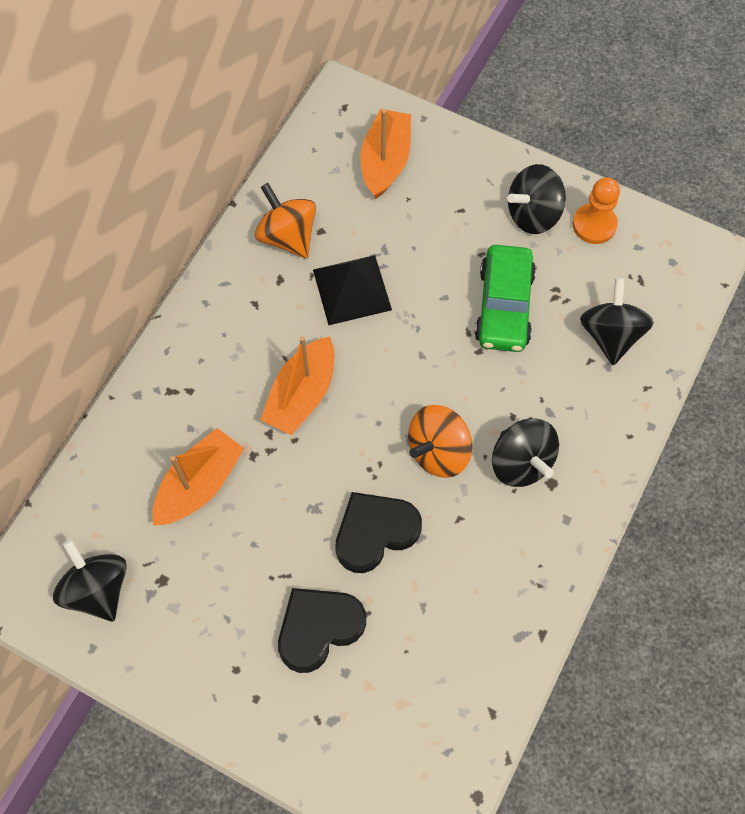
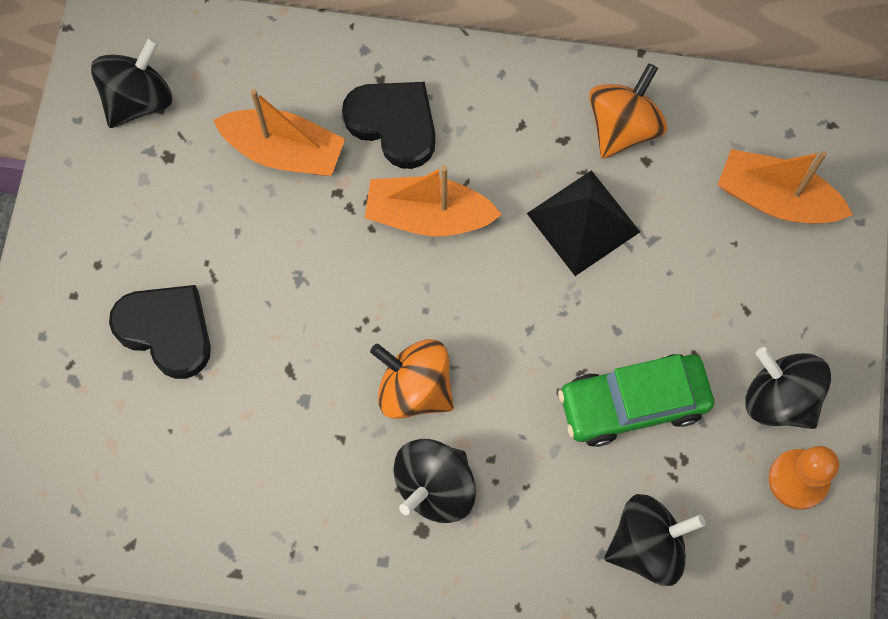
camera: 70 degrees right, 5 degrees up
(375, 532) = (293, 351): black heart -> black heart (394, 124)
(385, 161) = (775, 199): orange boat -> orange boat turned 150 degrees counterclockwise

